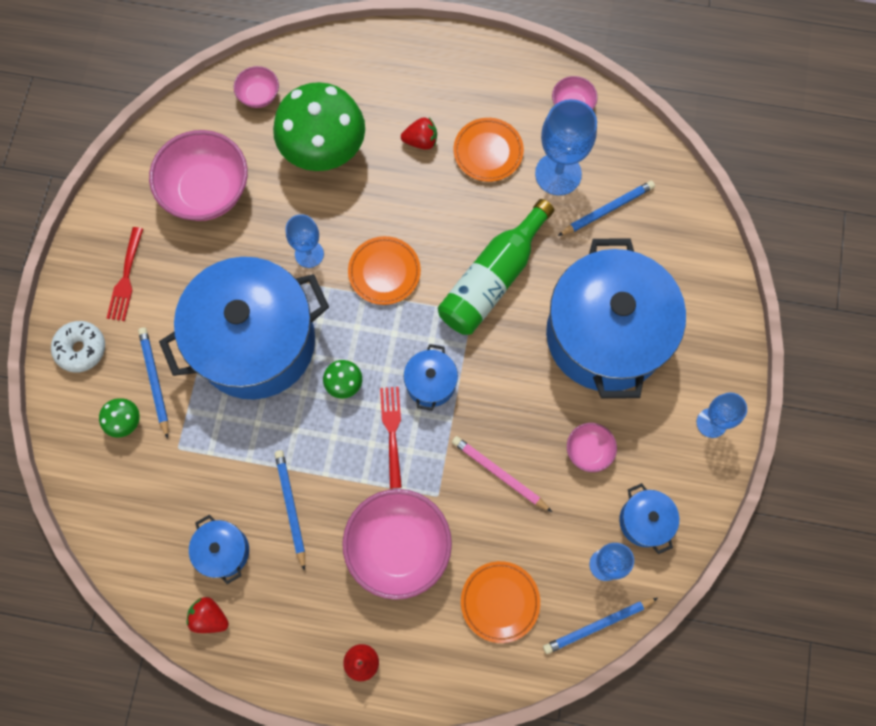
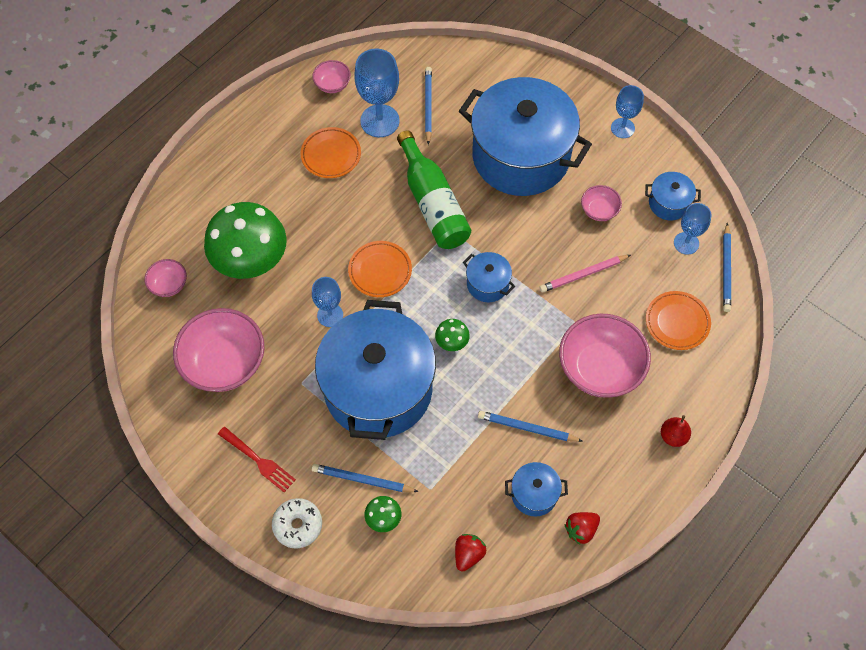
camera: 60 degrees left, 10 degrees down
(392, 431) = (509, 329): red fork -> none
(421, 141) = (290, 193): red strawberry -> red strawberry (468, 554)

